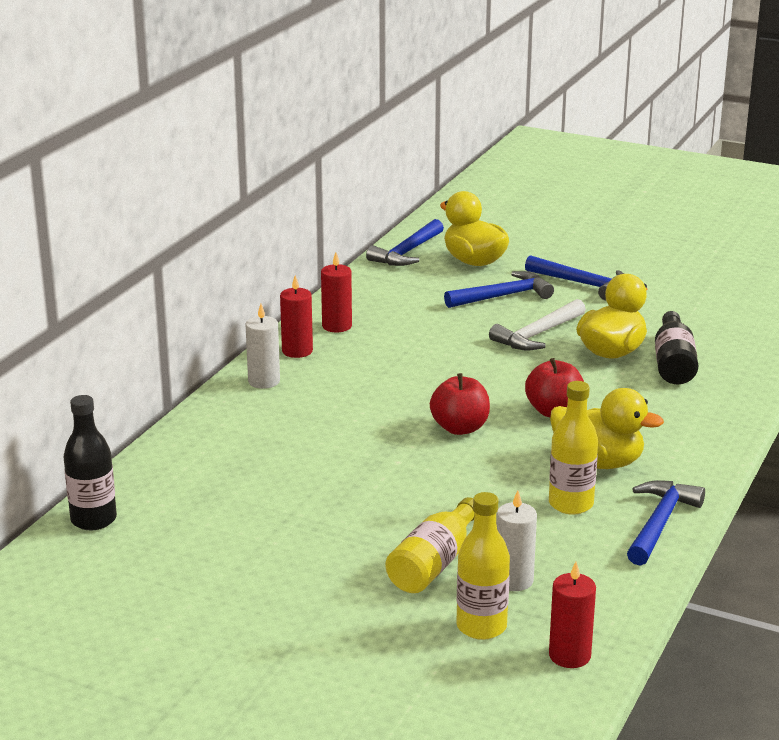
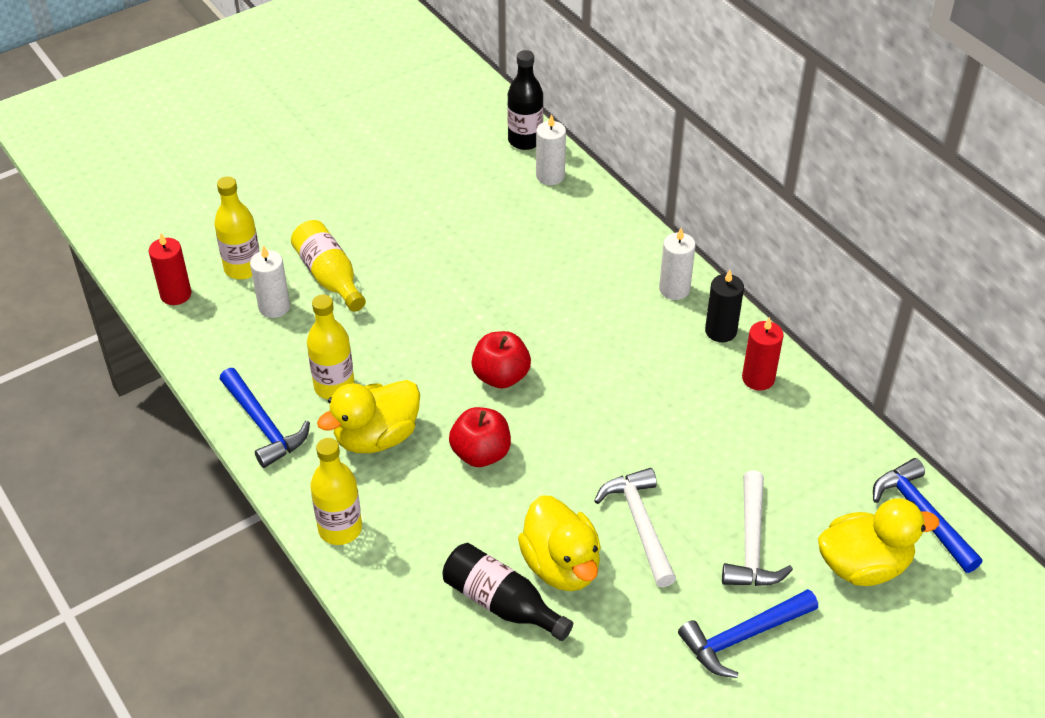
camera: 120 degrees right, 20 degrees up
(147, 486) = (550, 176): none -> white candle
(297, 351) = (720, 331): red candle -> black candle
(503, 296) = (751, 543): blue hammer -> white hammer
(706, 445) = (340, 529): none -> yellow bottle

